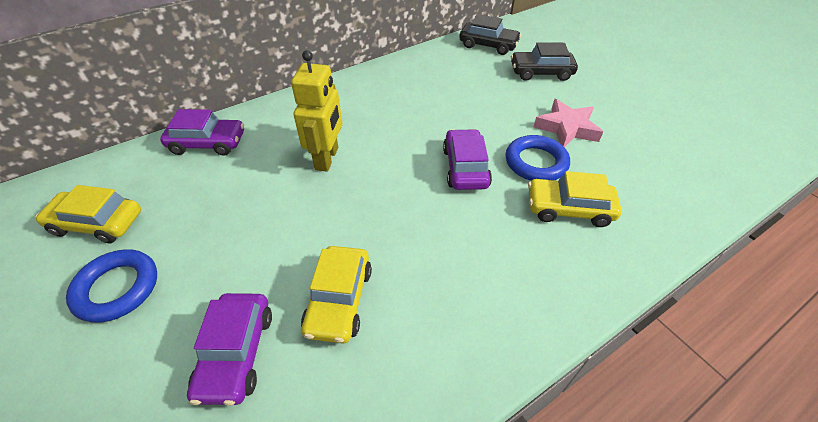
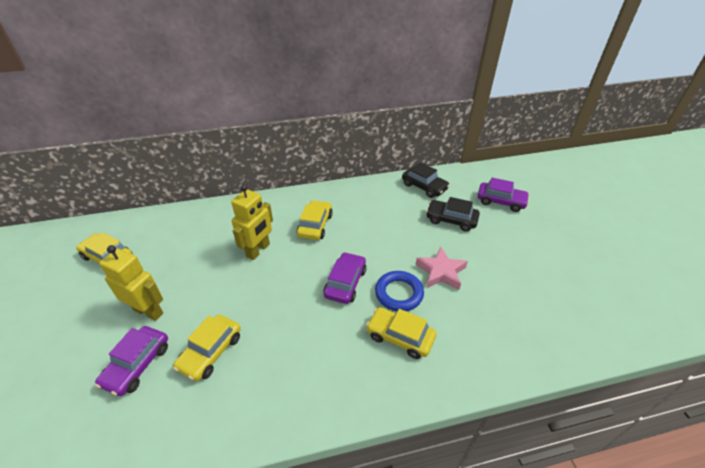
camera: 20 degrees right, 5 degrees down
(117, 288) = (98, 302): blue ring -> none
(208, 143) = (193, 219): purple car -> purple car (500, 201)
(210, 276) = (148, 311): none -> yellow robot
(384, 113) = (315, 225): none -> yellow car

